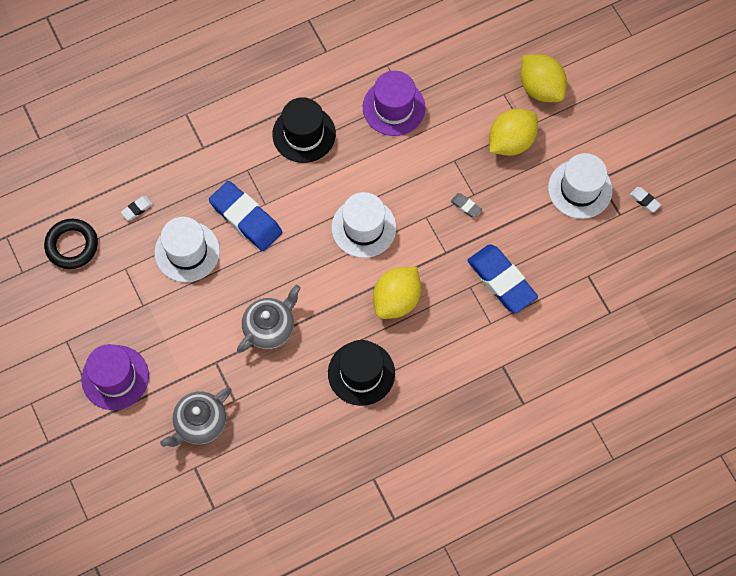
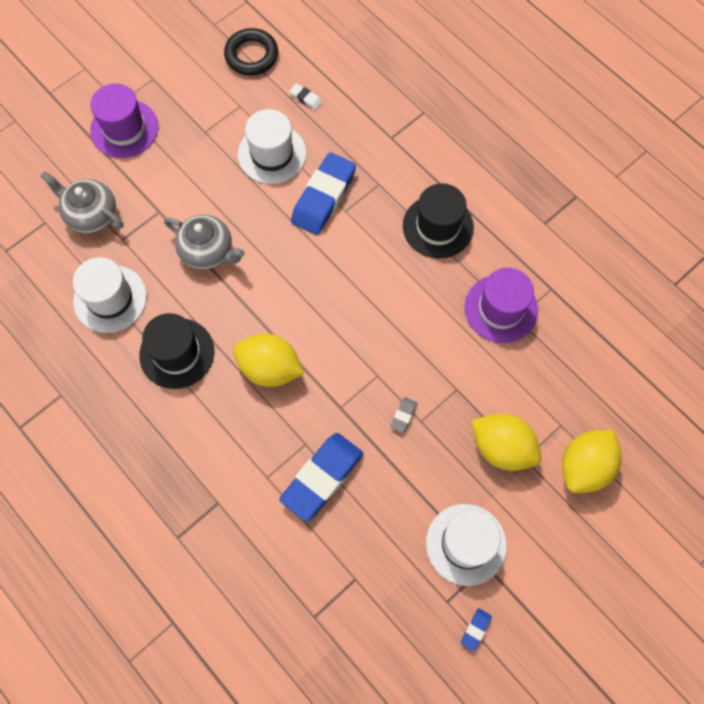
camera: 75 degrees right, 0 degrees up
(363, 227) = (346, 313): white hat -> white hat (110, 298)
(644, 200) = (475, 629): white eraser -> blue eraser

